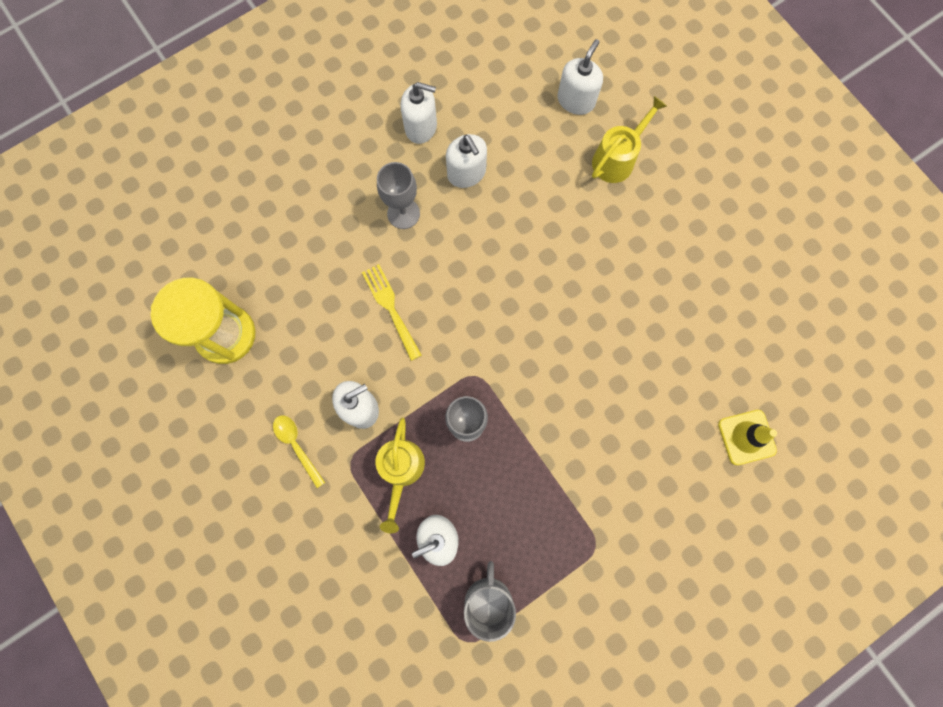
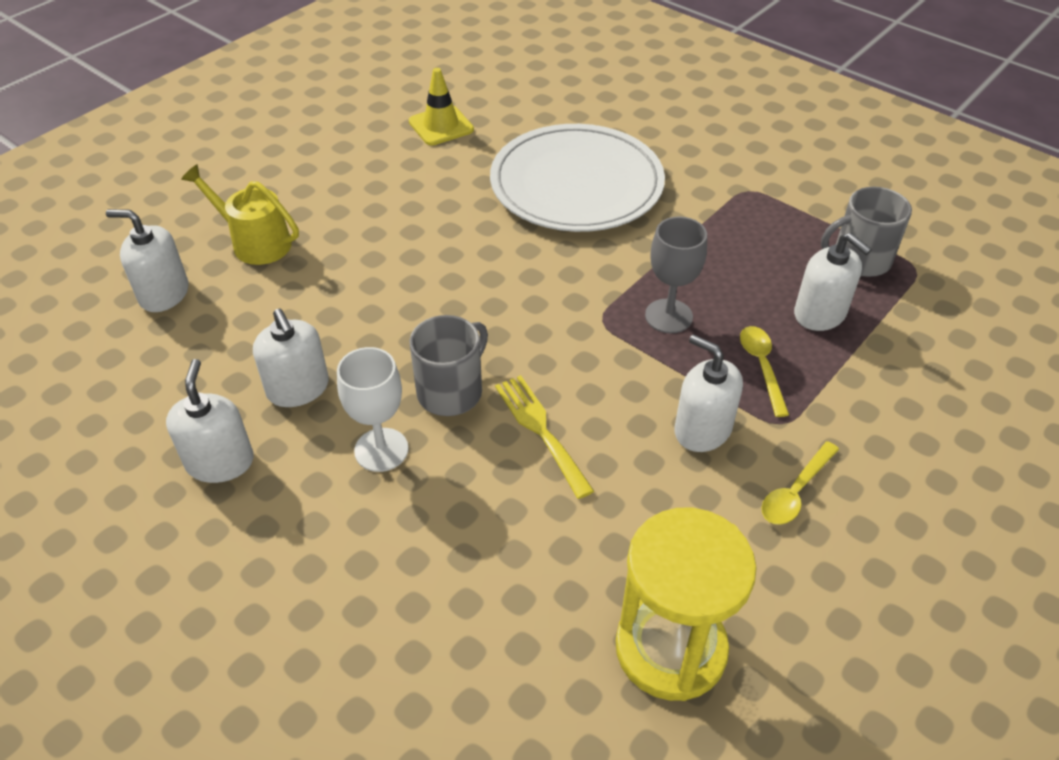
camera: 105 degrees left, 30 degrees down
(390, 308) = (540, 430): yellow fork -> yellow fork turned 105 degrees clockwise
(401, 470) = (762, 367): yellow watering can -> yellow spoon
(403, 213) = (381, 450): grey goblet -> white goblet
(438, 262) = (451, 391): none -> grey mug
(466, 173) = (298, 388): white soap dispenser -> white soap dispenser turned 105 degrees clockwise
(636, 404) = (576, 184): none -> white plate
(746, 437) = (576, 109): yellow traffic cone -> yellow traffic cone (441, 126)

